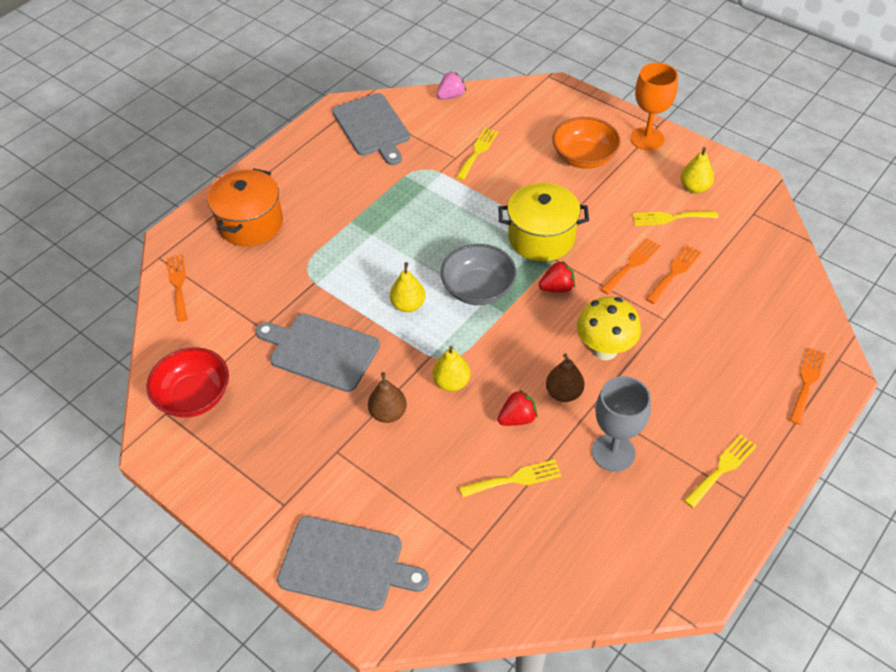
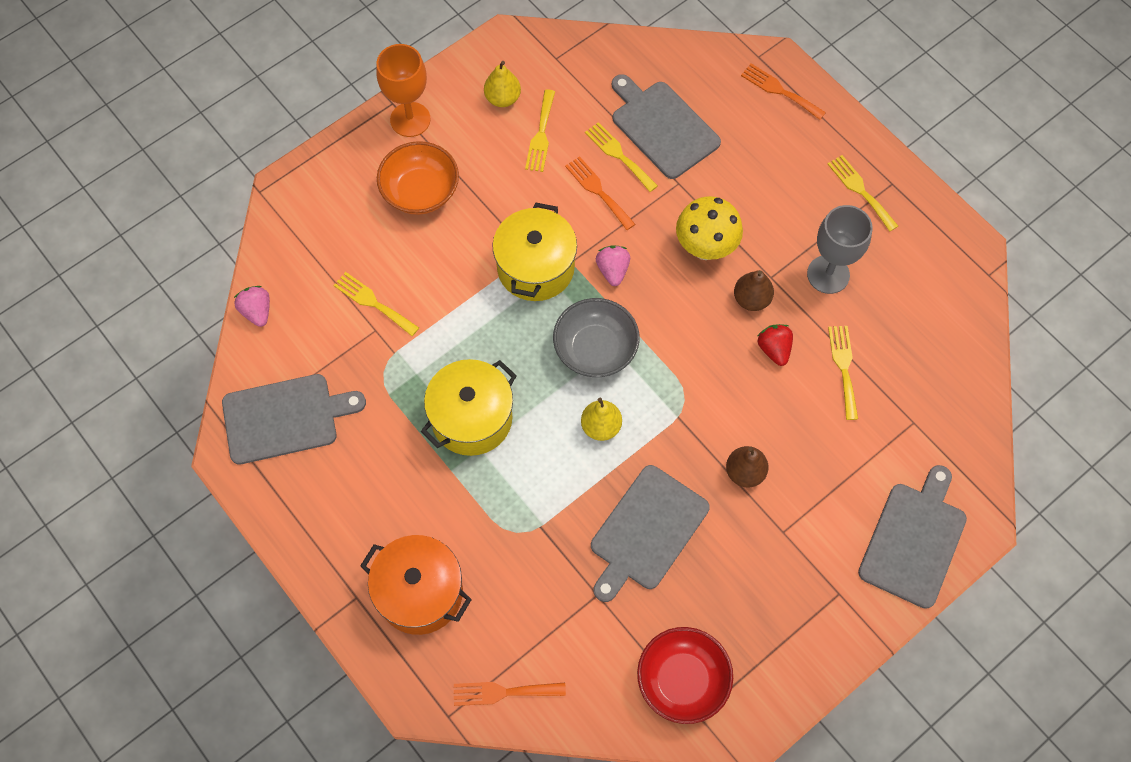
camera: 80 degrees left, 15 degrees up
(396, 225) = (472, 418): none -> yellow pot
(451, 382) = (717, 402): yellow pear -> none
(557, 288) = (612, 270): red strawberry -> pink strawberry
(674, 272) = (619, 155): orange fork -> yellow fork
(719, 298) = (662, 127): none -> grey cutting board

